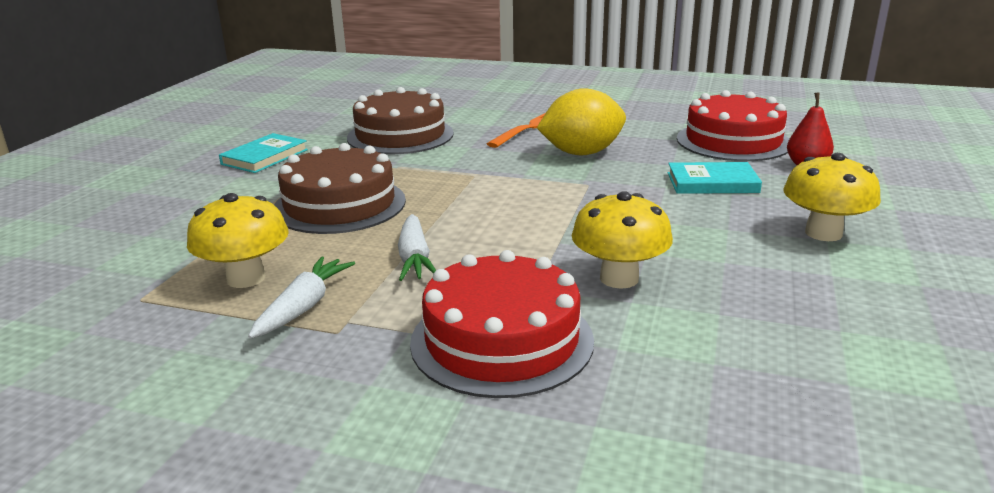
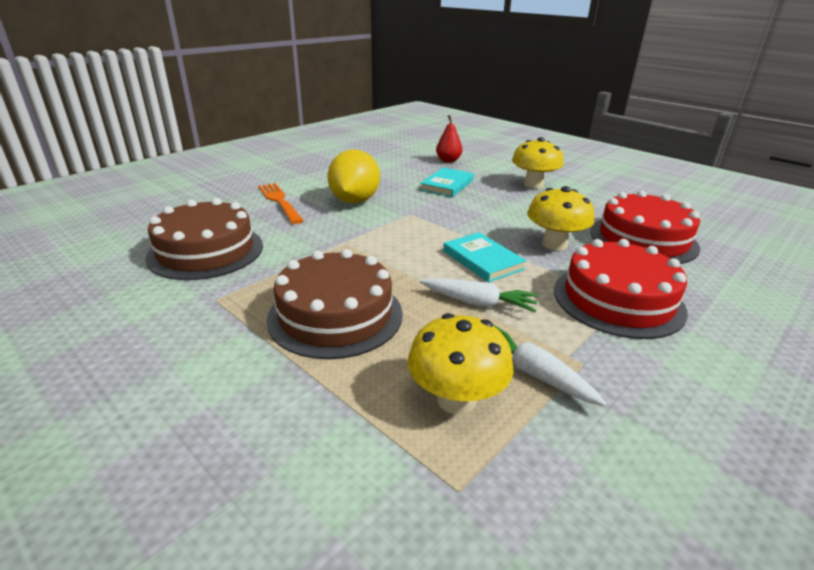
camera: 65 degrees left, 5 degrees up
(264, 157) = (137, 337): turquoise book -> turquoise book (482, 260)
(733, 141) = (393, 162): red cake -> red cake (643, 239)

